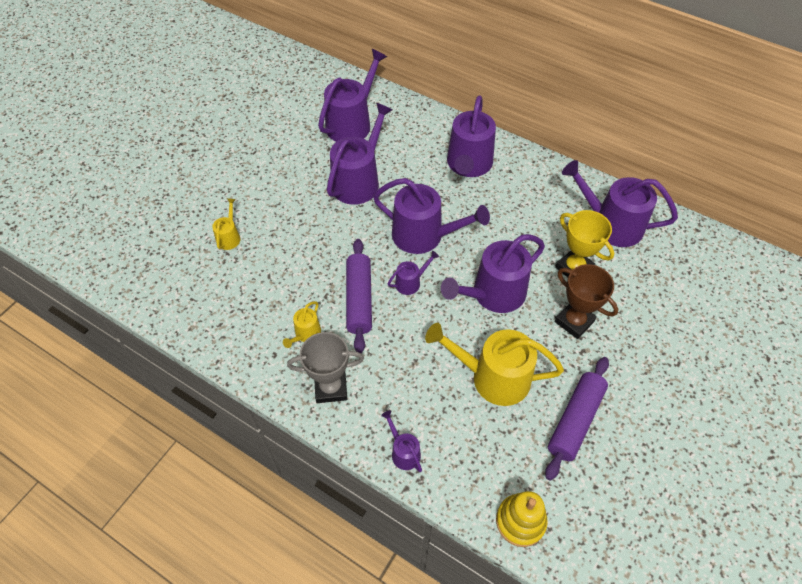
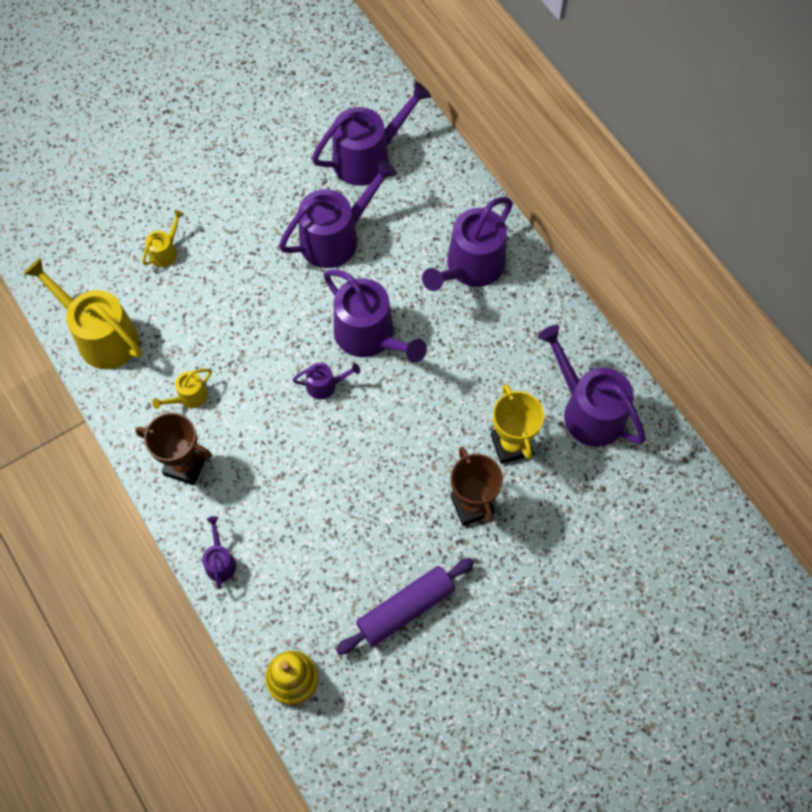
camera: 25 degrees right, 10 degrees up
(331, 388) = (185, 465): grey trophy -> brown trophy
(359, 299) = (262, 382): purple rolling pin -> none
(493, 294) = (405, 436): purple watering can -> none
(493, 377) = (350, 527): yellow watering can -> yellow watering can (102, 336)

